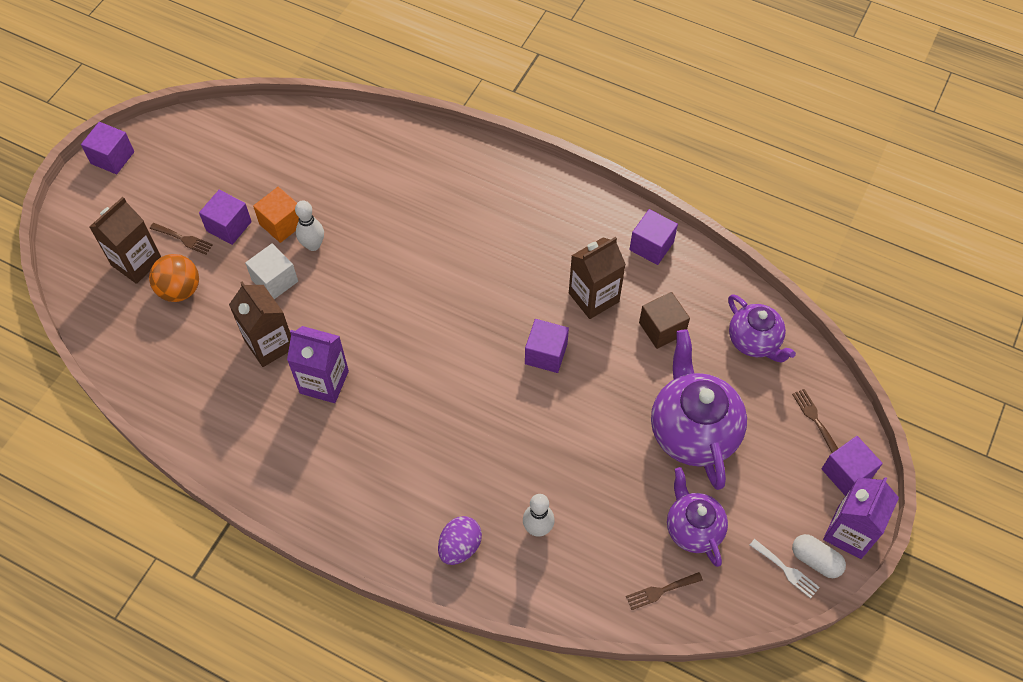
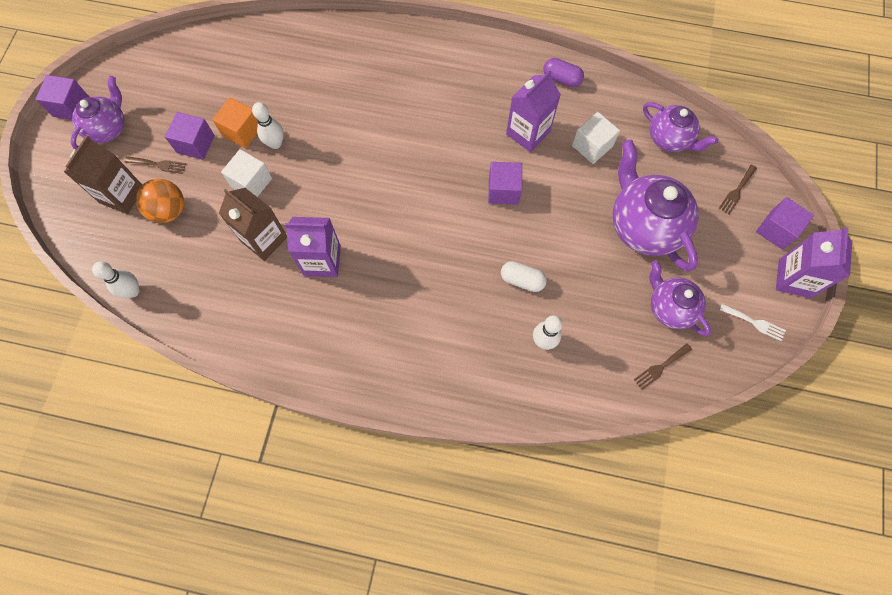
camera: 15 degrees left, 10 degrees up
(117, 365) = (133, 291): none -> white bowling pin
(143, 189) = (108, 128): none -> purple teapot
(460, 547) = (483, 374): purple egg -> none
(593, 297) = (528, 133): brown carton -> purple carton
(651, 246) = (561, 79): purple cube -> purple capsule
(662, 328) = (592, 146): brown cube -> white cube
(814, 418) = (737, 191): brown fork -> brown fork turned 105 degrees counterclockwise
(815, 560) = (775, 308): white capsule -> white capsule (522, 280)

